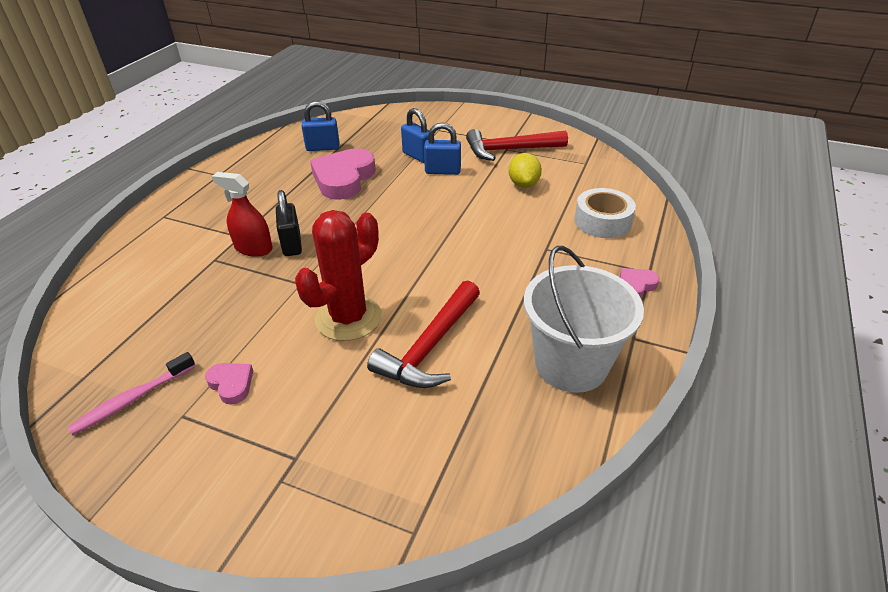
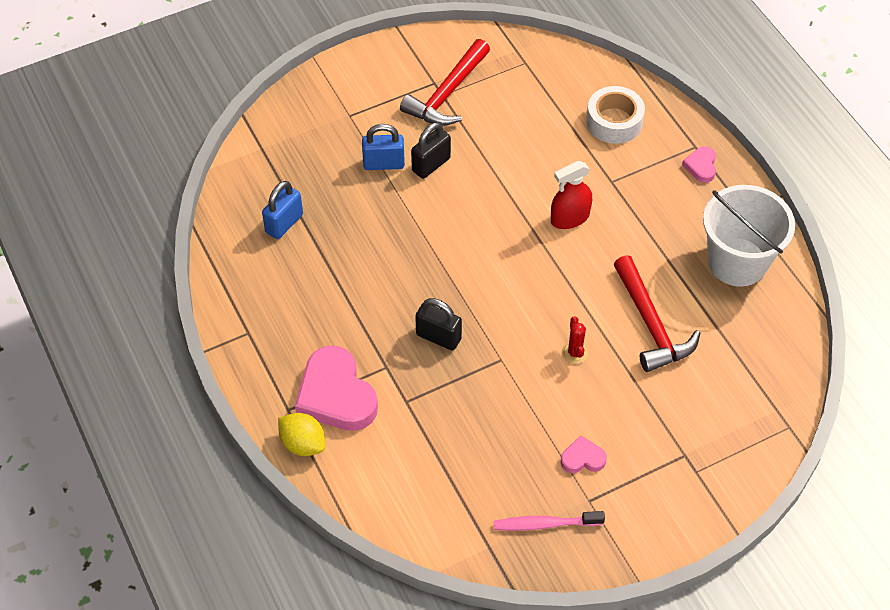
camera: 50 degrees left, 15 degrees up
(132, 399) = (545, 524): pink toothbrush -> pink toothbrush turned 90 degrees clockwise
(253, 248) = (417, 366): red spray bottle -> red spray bottle (570, 218)
(343, 178) = (365, 242): pink heart -> pink heart (336, 395)
(348, 318) = (574, 353): red cactus -> red cactus, size x0.43
(442, 171) = (431, 164): blue padlock -> black padlock
(523, 184) = (512, 127): yellow lemon -> yellow lemon (303, 444)

